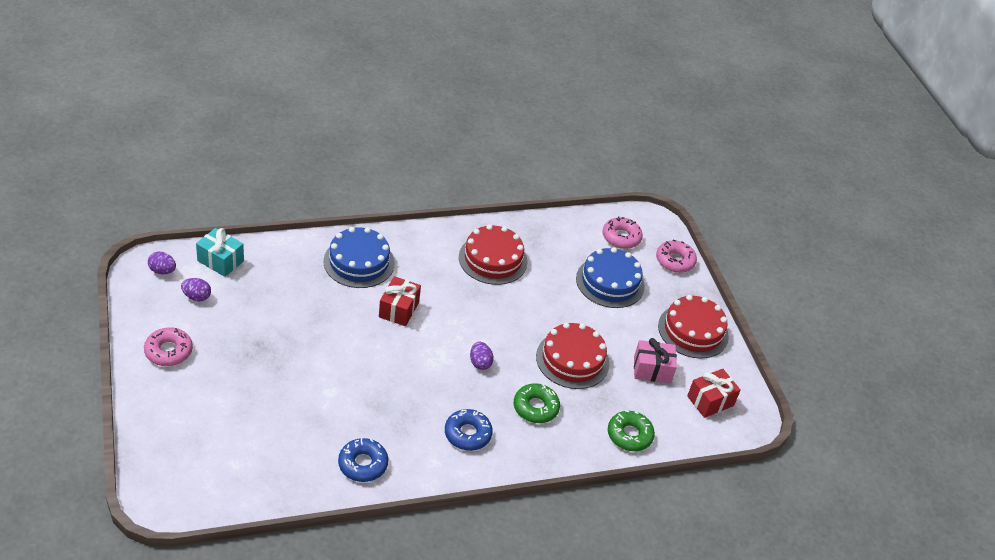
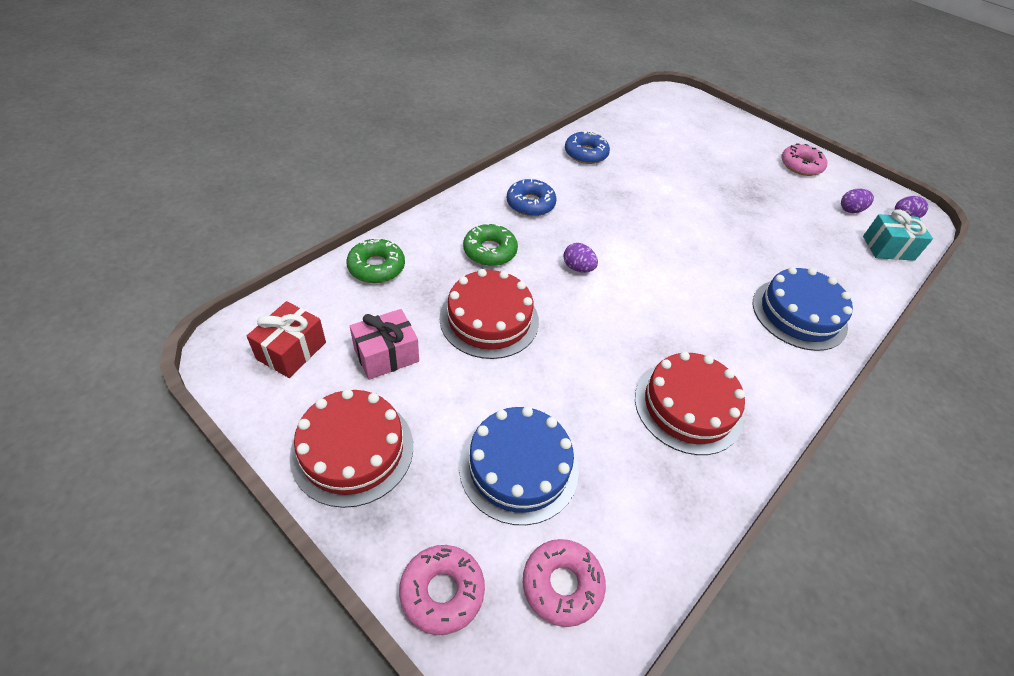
camera: 150 degrees right, 5 degrees up
(399, 309) = (703, 283): red gift -> none

